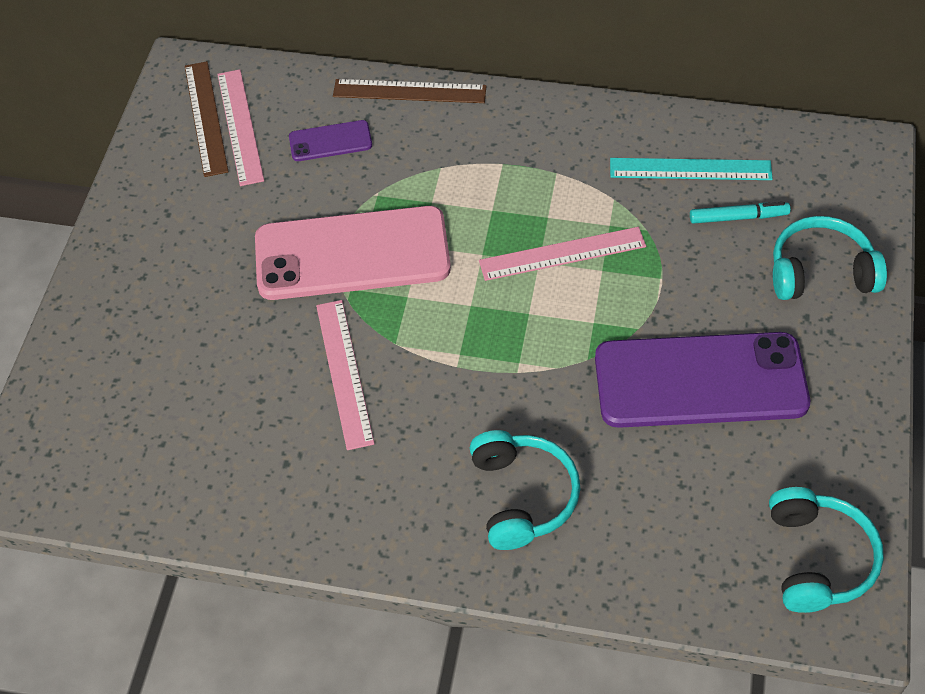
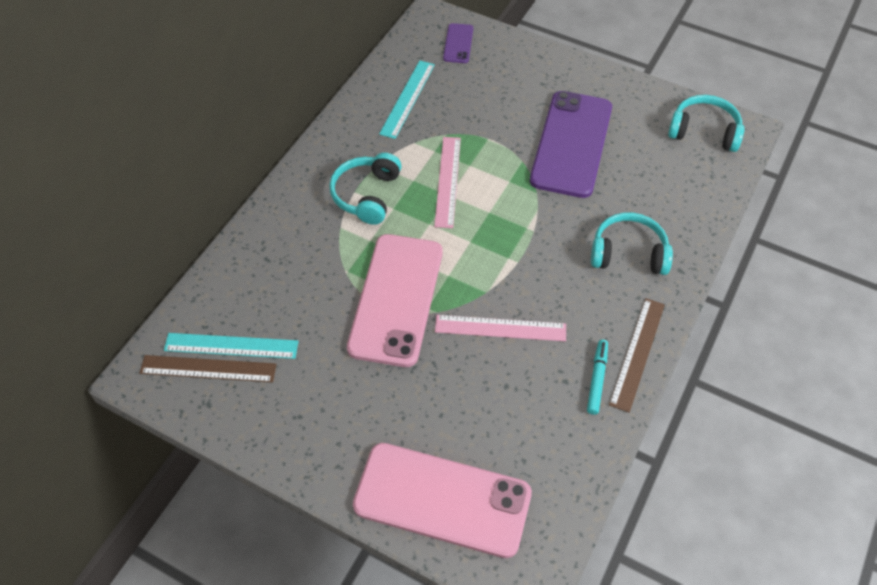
camera: 75 degrees left, 0 degrees up
(94, 375) = (442, 500): none -> pink phone
(240, 126) = (231, 346): pink ruler -> turquoise ruler
(330, 141) = (280, 288): purple phone -> purple phone (458, 43)
(409, 91) = (256, 227): brown ruler -> brown ruler (637, 353)
(738, 217) = (456, 89): turquoise marker -> turquoise marker (597, 379)
(820, 272) = (513, 67): turquoise headphones -> turquoise headphones (367, 195)

